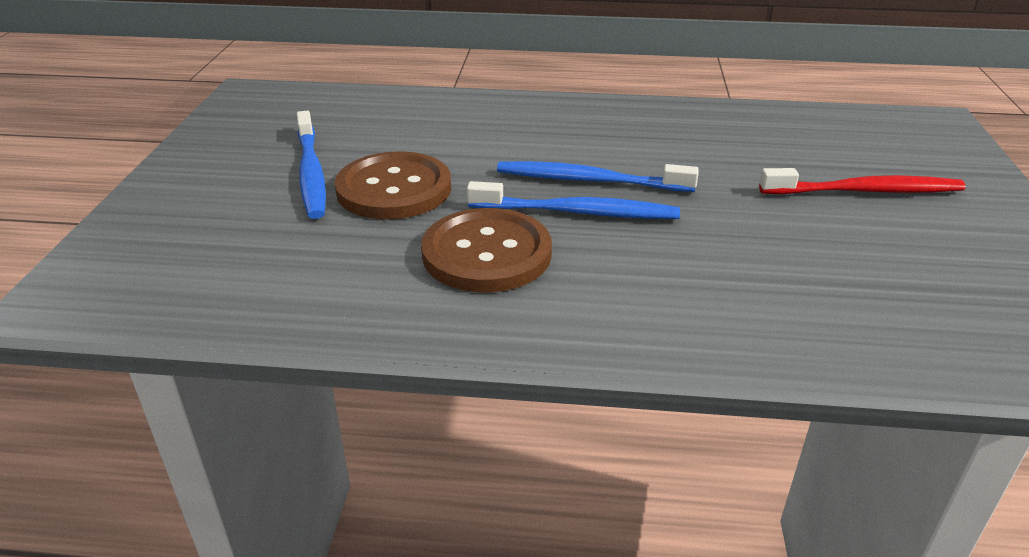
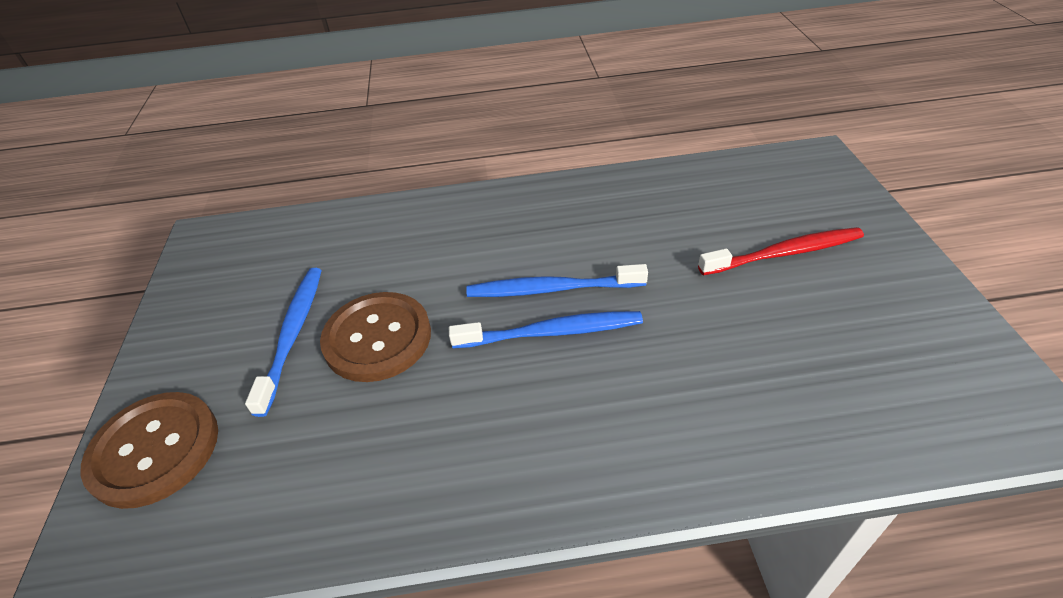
camera: 10 degrees left, 10 degrees up
(311, 173) = (293, 334): blue toothbrush -> blue toothbrush turned 150 degrees counterclockwise
(487, 253) = (485, 404): brown button -> brown button (155, 450)

